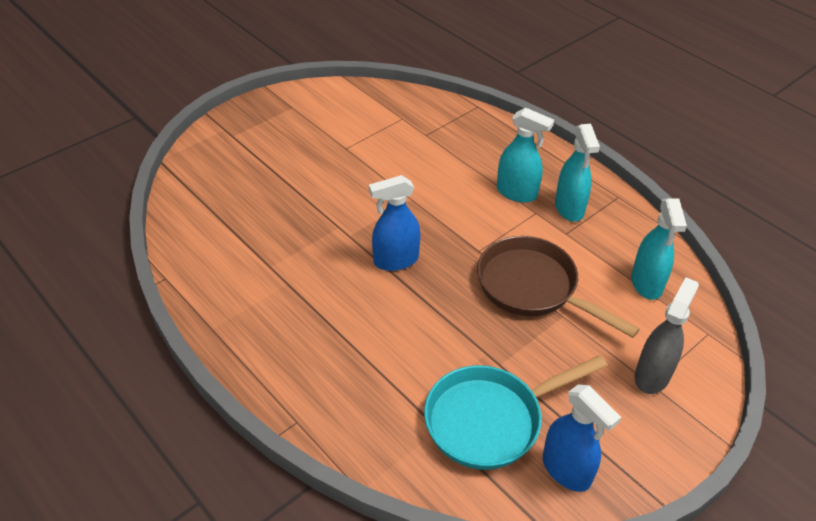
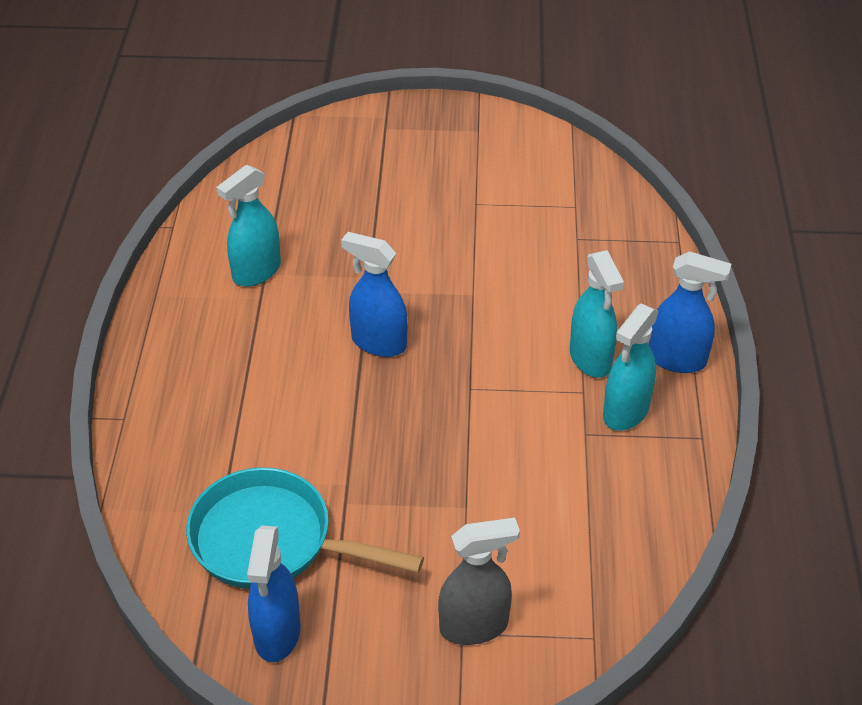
camera: 45 degrees right, 0 degrees up
(533, 288) = (474, 460): brown pan -> none
(556, 166) = (677, 360): none -> blue spray bottle
(646, 284) = (599, 543): turquoise spray bottle -> turquoise spray bottle (256, 272)

